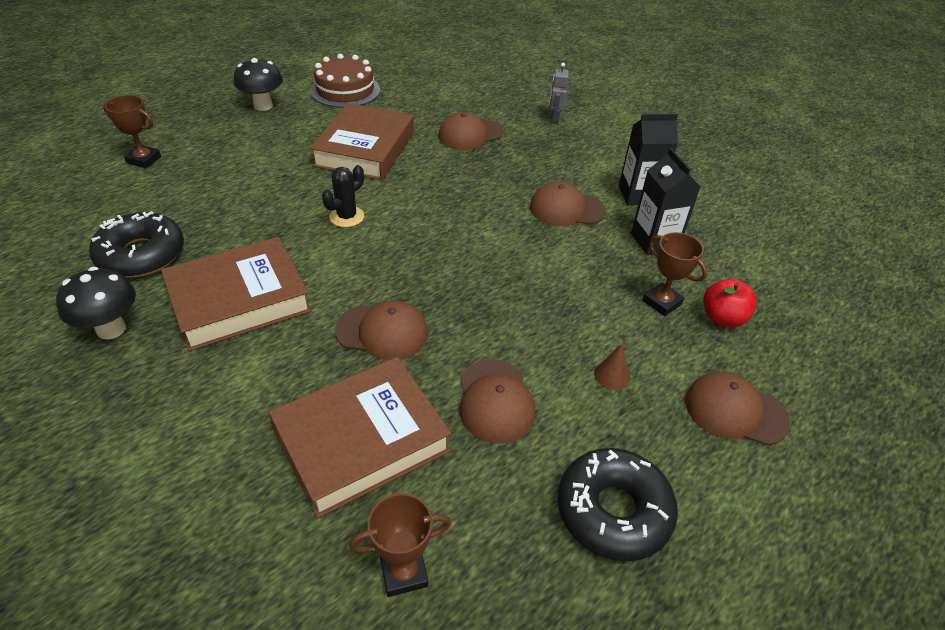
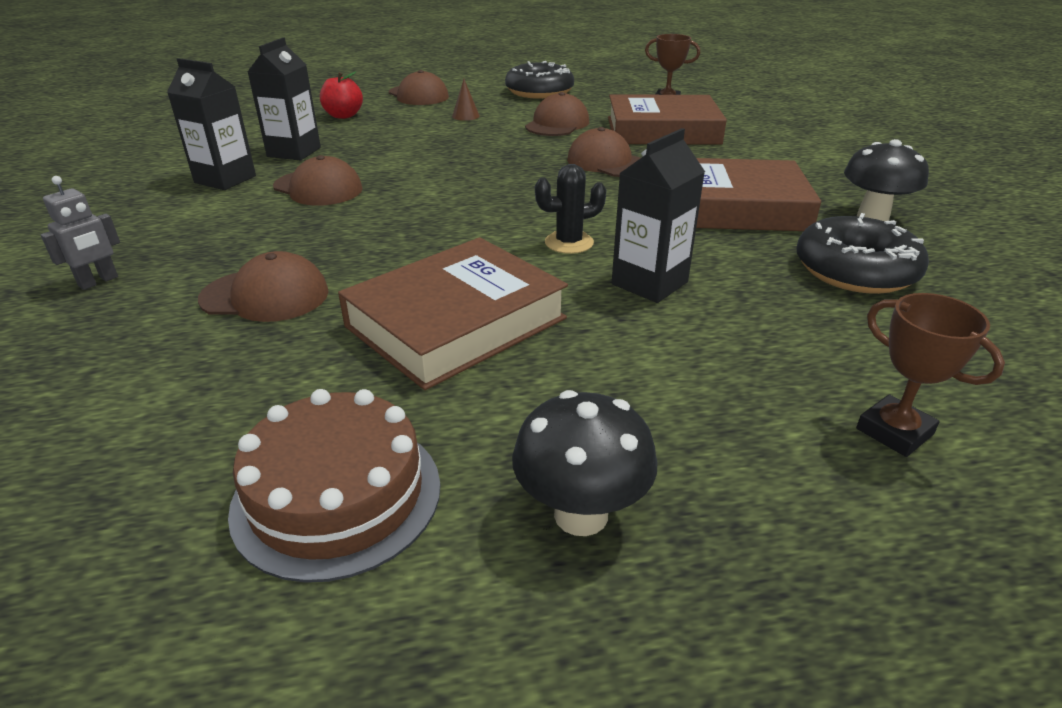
camera: 145 degrees left, 10 degrees down
(278, 201) = (649, 283): none -> black carton
(662, 302) = (367, 128): brown trophy -> none

